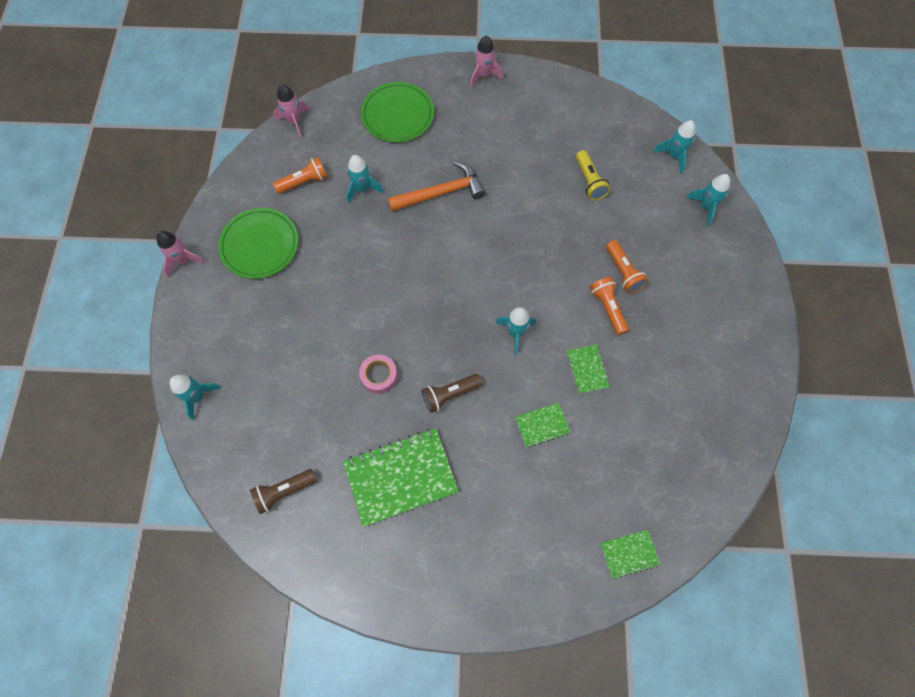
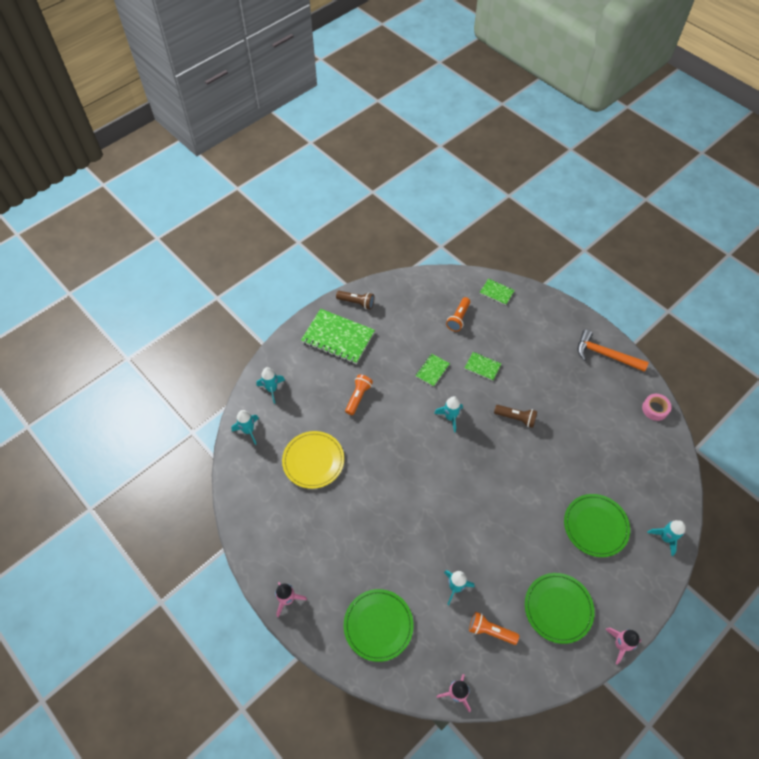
camera: 135 degrees left, 10 degrees down
(277, 348) = (595, 526): none -> green plate
(284, 491) = (645, 446): brown flashlight -> brown flashlight (356, 303)
(379, 376) = (547, 459): pink tape -> pink tape (655, 409)
(400, 477) = (577, 403): green notebook -> green notebook (338, 337)
(441, 192) = (407, 536): orange hammer -> orange hammer (605, 355)
(589, 181) = (313, 461): yellow flashlight -> yellow plate
(607, 308) = (388, 387): orange flashlight -> orange flashlight (458, 318)

